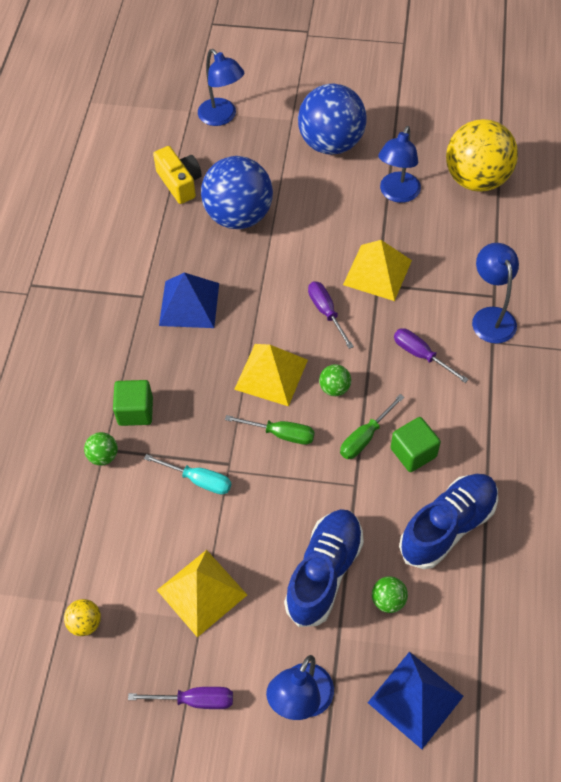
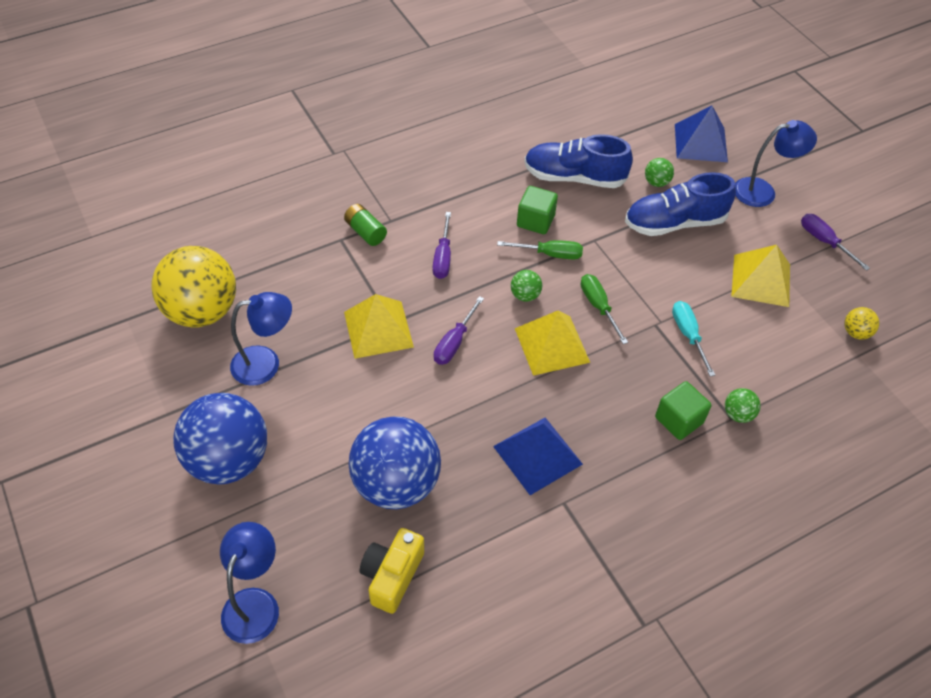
camera: 130 degrees left, 5 degrees down
(490, 317) = (365, 232): blue lamp -> green battery

